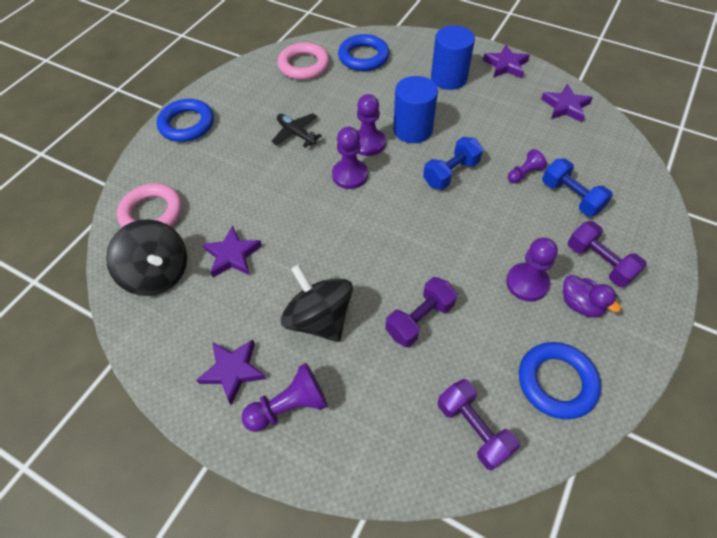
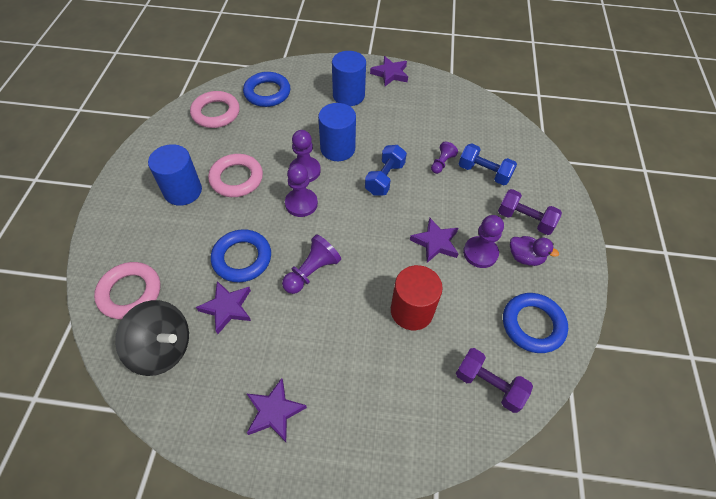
camera: 25 degrees left, 0 degrees up
(187, 124) = (126, 197): blue ring -> blue ring (242, 258)
(240, 132) = (183, 191): none -> blue cylinder
(289, 406) = (337, 423): purple pawn -> purple pawn (311, 272)
(296, 133) = (236, 178): black plane -> pink ring
(319, 318) = (329, 338): black spinning top -> none
(419, 319) = (412, 310): purple dumbbell -> red cylinder
(565, 106) = (450, 98): purple star -> purple star (435, 242)

